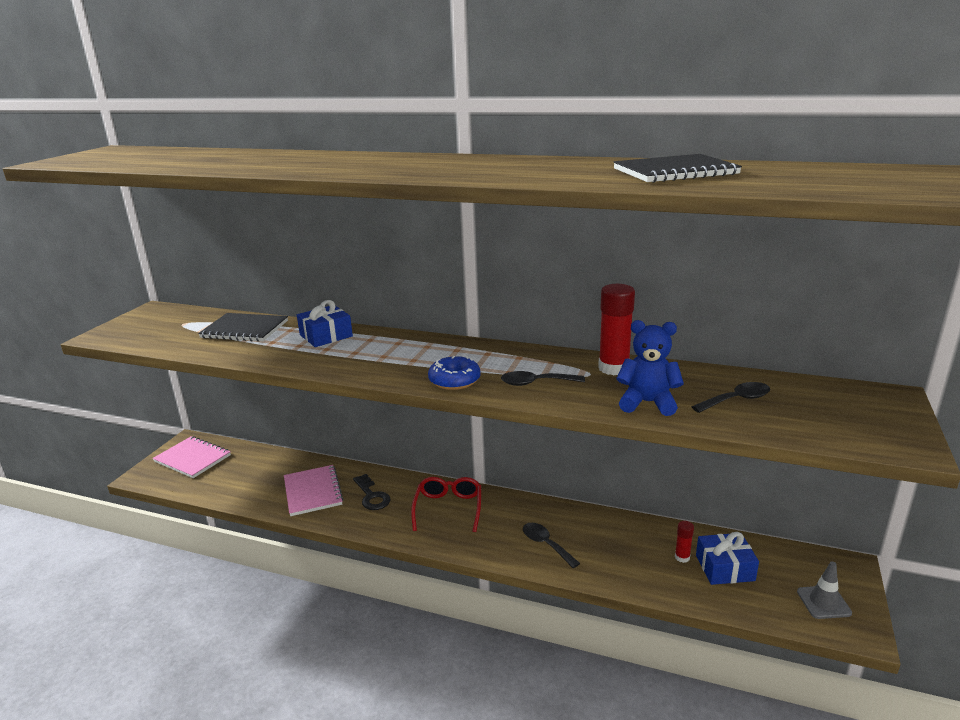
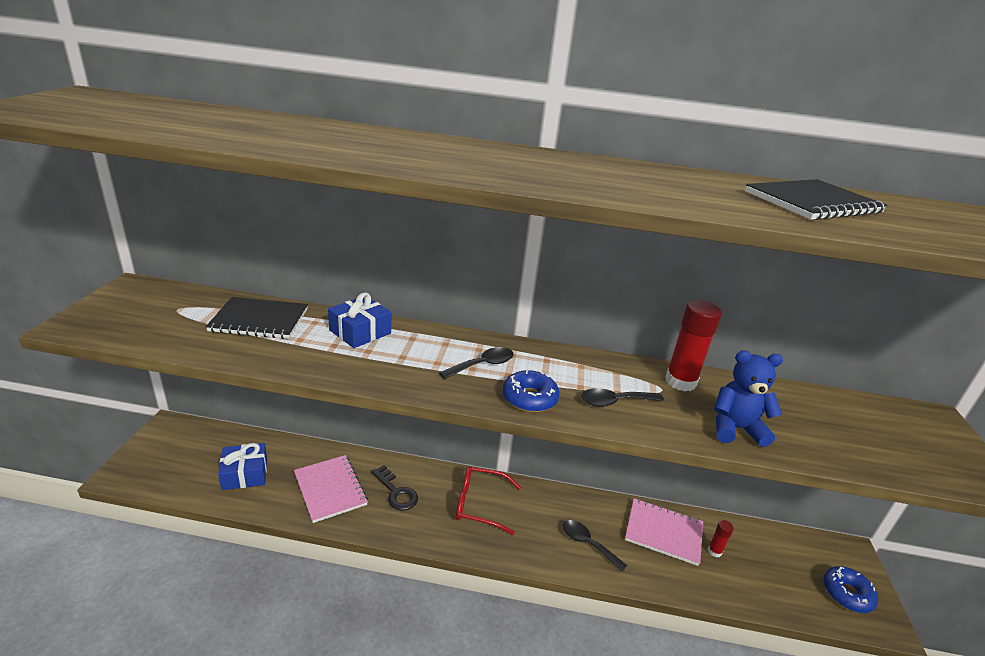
camera: 15 degrees left, 5 degrees up
(192, 458) = (179, 449): pink notebook -> pink notebook (663, 532)
(448, 508) = (480, 504): red glasses -> red glasses turned 75 degrees counterclockwise
(725, 568) = (754, 561): blue gift -> blue gift (245, 474)
(736, 400) = (813, 424): black spoon -> black spoon (483, 365)
(823, 602) = (847, 594): grey traffic cone -> blue donut

